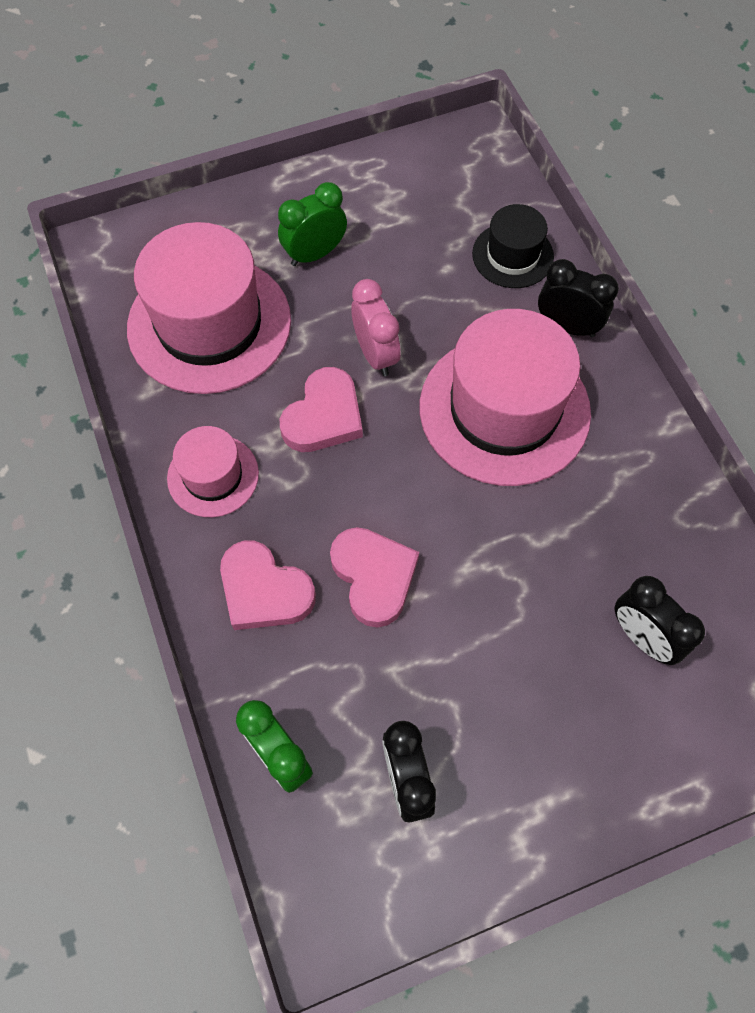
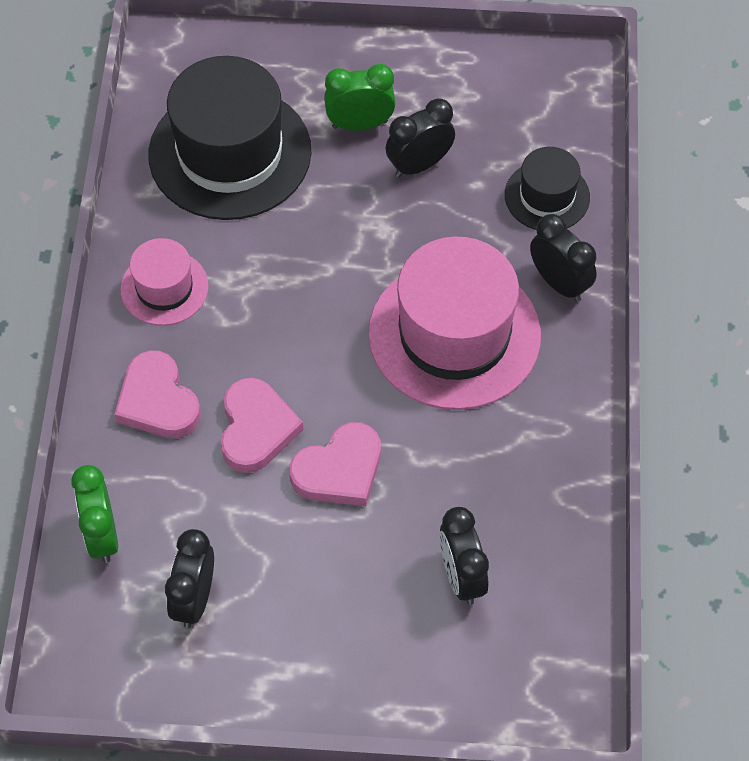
camera: 25 degrees right, 5 degrees down
(209, 324) = (230, 153): pink hat -> black hat
(324, 416) = (288, 275): pink heart -> pink heart (339, 470)
(375, 354) = (364, 238): pink clock -> none
(387, 270) = (419, 165): none -> black clock

